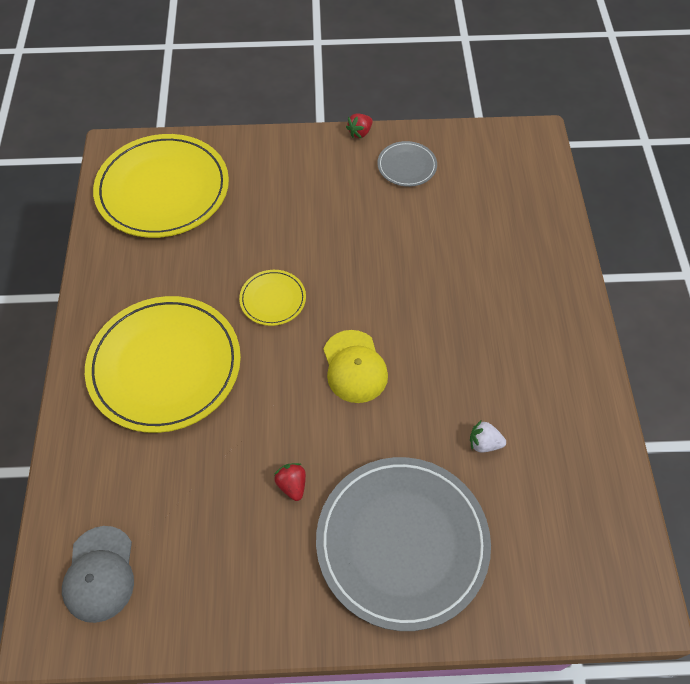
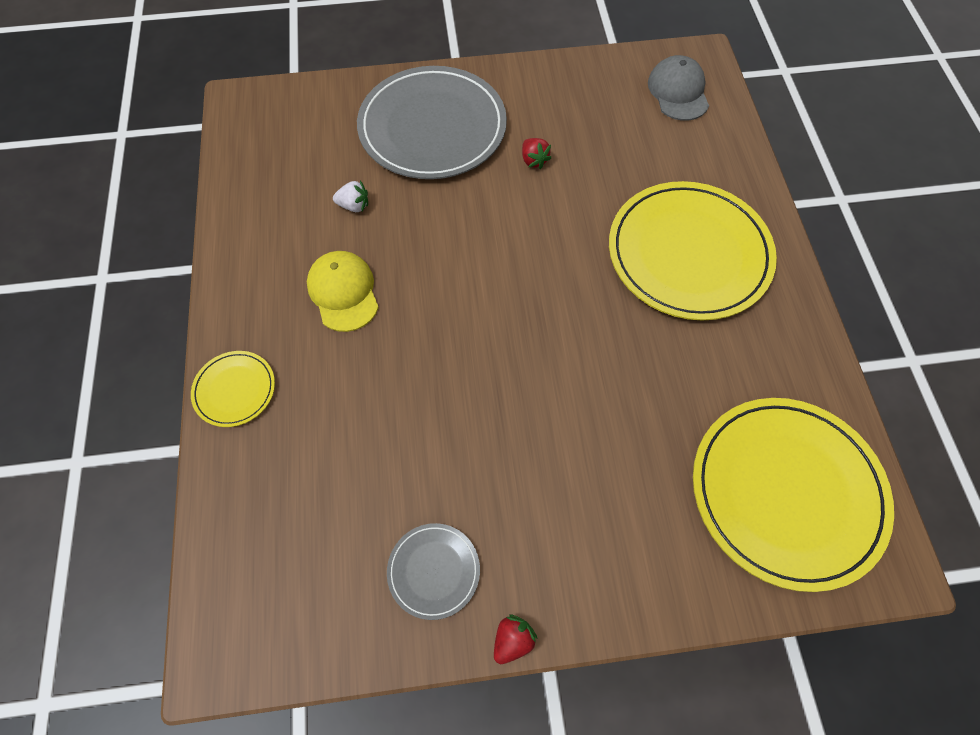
camera: 175 degrees right, 5 degrees up
(273, 299) = (591, 337): yellow plate -> yellow plate (234, 390)
(354, 366) = (486, 268): yellow cap -> yellow cap (343, 292)

